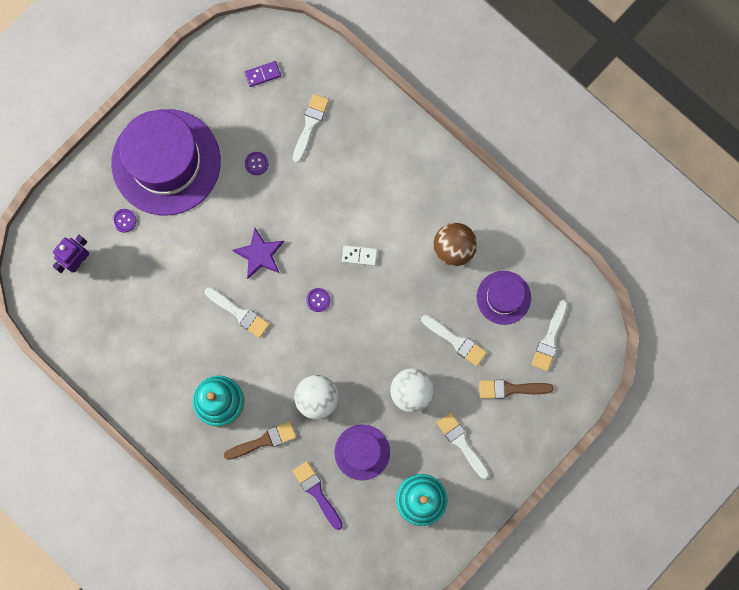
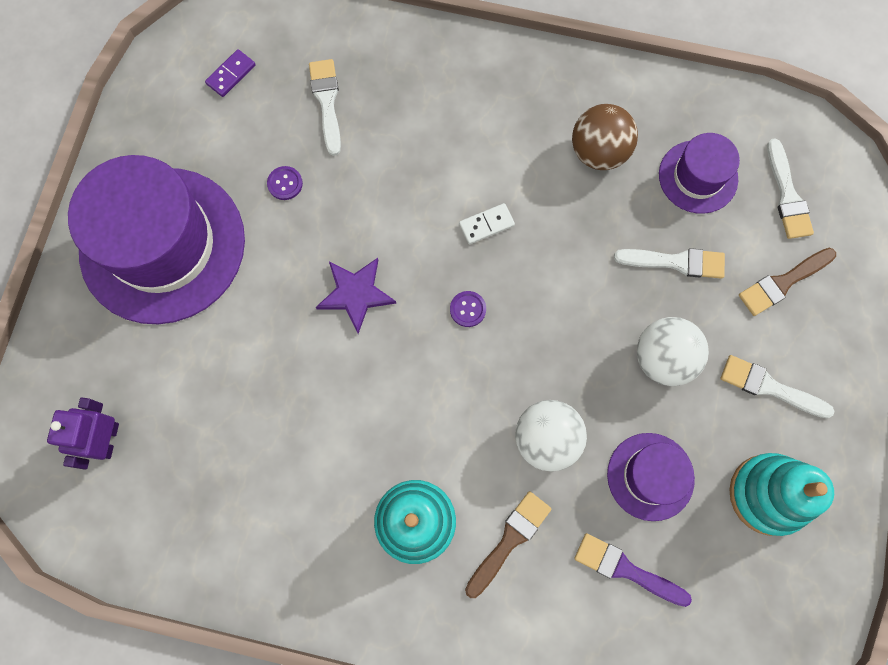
camera: 30 degrees left, 5 degrees down
(124, 220) = (145, 350): purple button -> none
(239, 313) = (373, 385): white brush -> none

